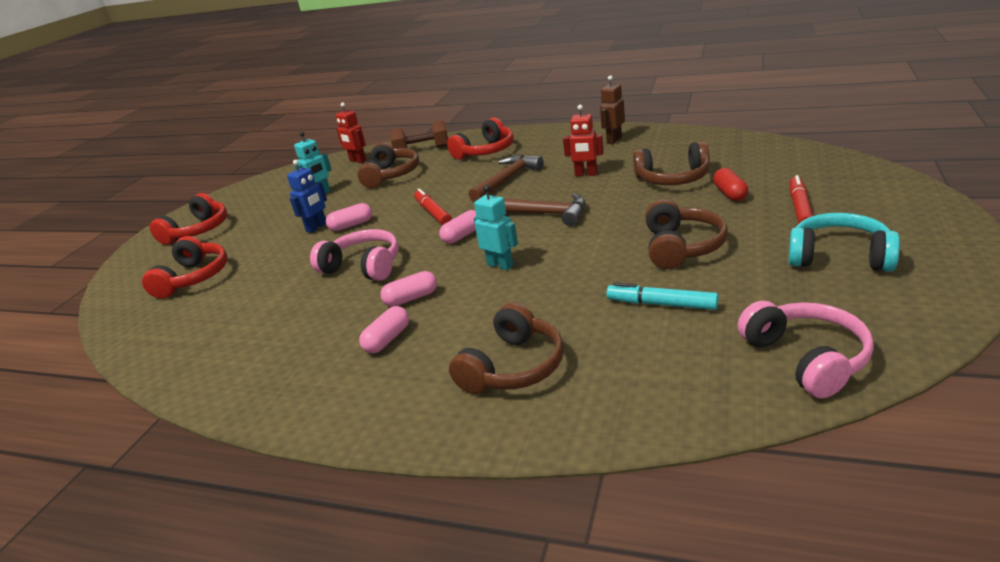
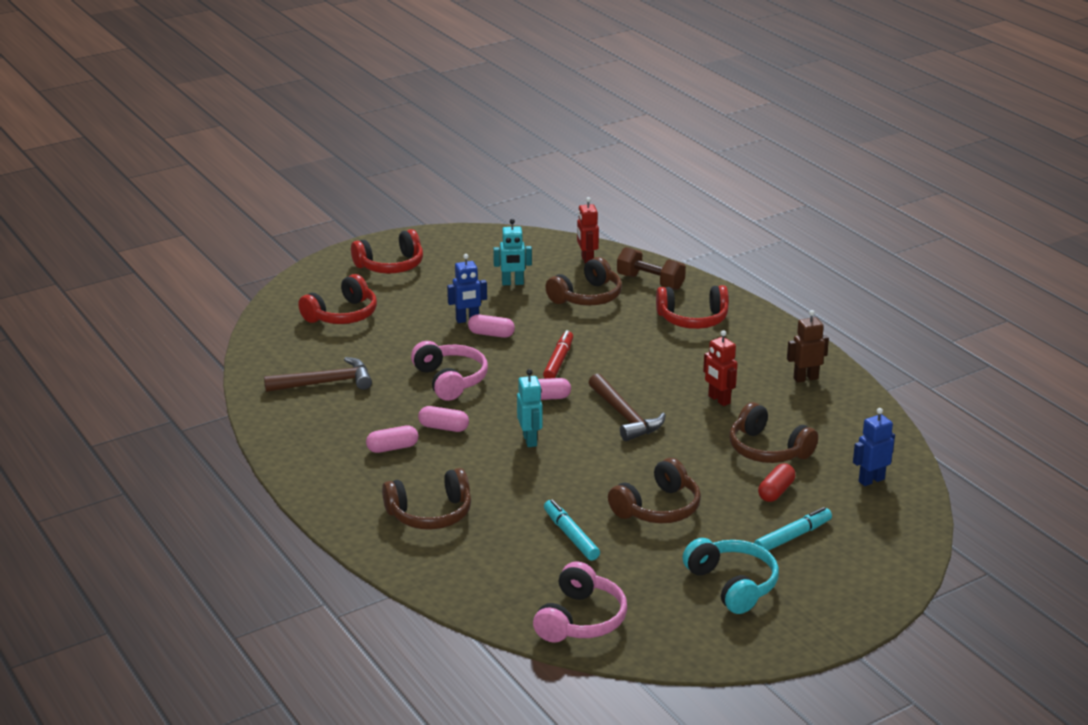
camera: 35 degrees right, 0 degrees up
(507, 180) = (657, 364): brown hammer -> brown hammer (326, 383)
(765, 158) = (871, 480): none -> blue robot
(800, 208) = (792, 536): red marker -> turquoise marker

